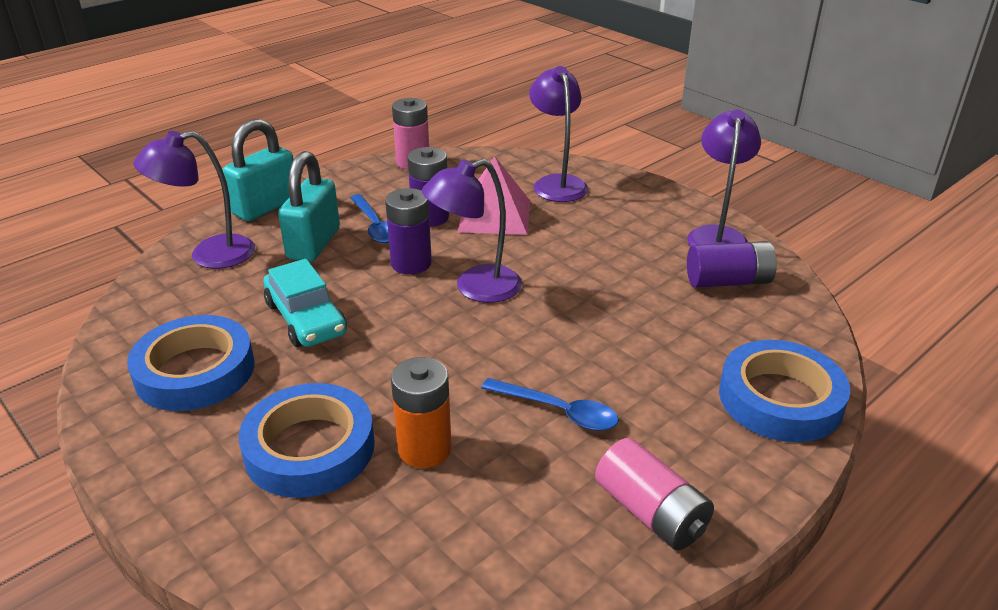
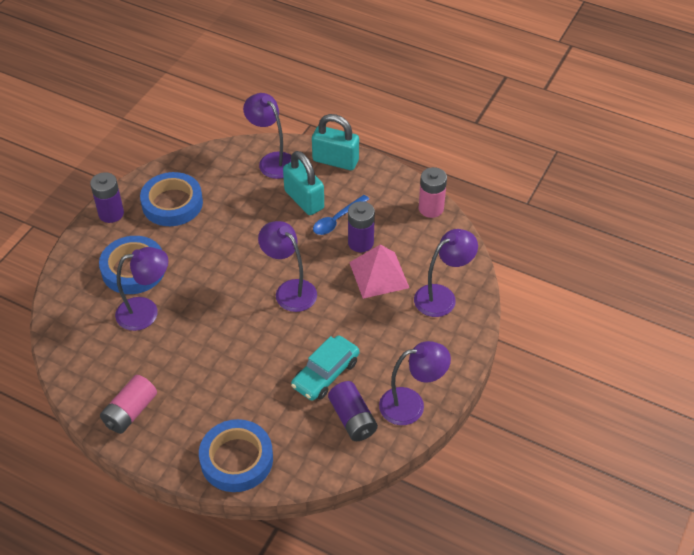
camera: 70 degrees right, 15 degrees up
(306, 318) = (230, 227): turquoise car -> turquoise car (325, 374)
(313, 244) = (304, 200): turquoise padlock -> turquoise padlock turned 60 degrees clockwise
(411, 263) = (303, 252): purple battery -> purple battery (111, 213)
(424, 449) = (146, 312): orange battery -> purple lamp
(558, 411) = (191, 358): blue spoon -> none

